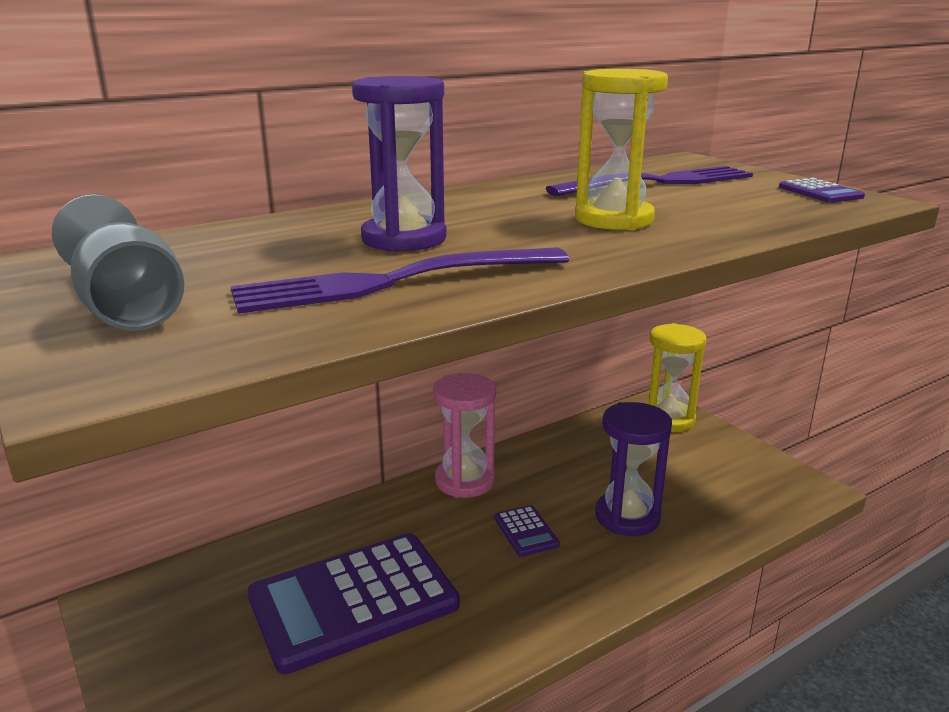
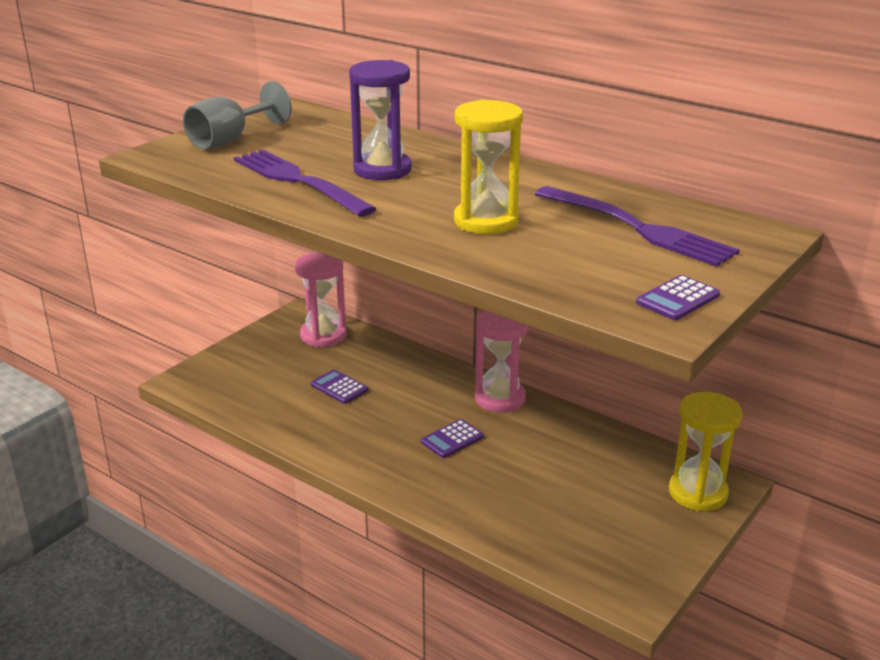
camera: 70 degrees right, 5 degrees up
(203, 590) = (323, 335): none -> pink hourglass
(353, 601) = (339, 387): purple calculator -> purple calculator, size x0.41
(627, 517) = (504, 486): purple hourglass -> none

